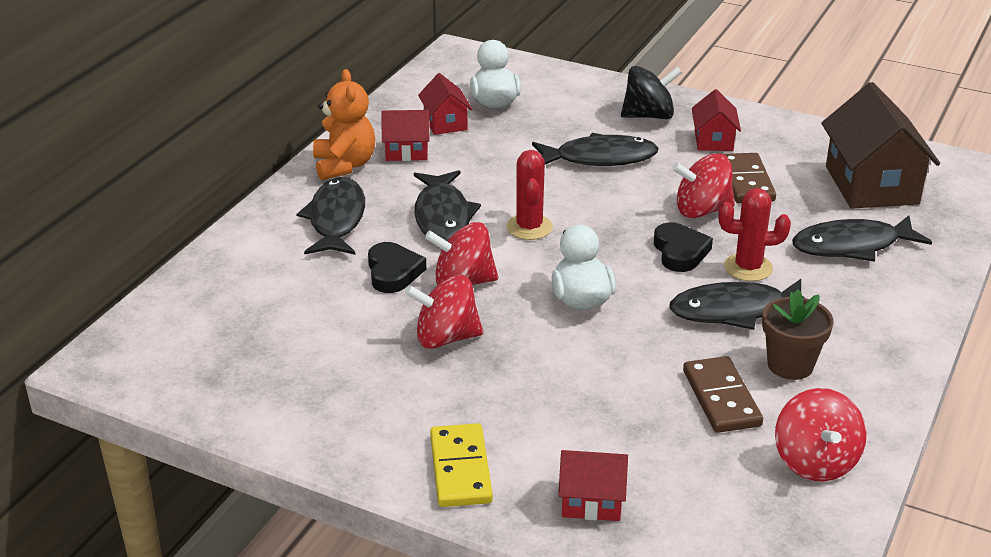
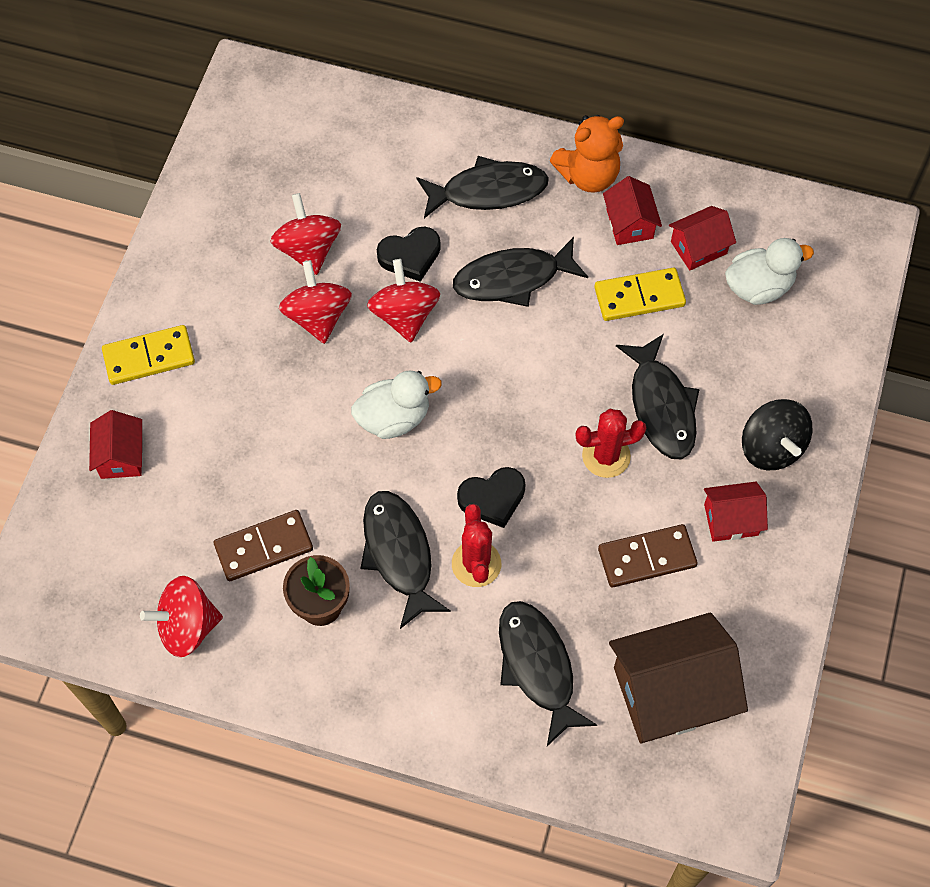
camera: 80 degrees right, 30 degrees up
(485, 155) = (639, 296): none -> yellow domino
(529, 227) = (509, 357): red cactus -> red cactus (606, 456)
(702, 210) = (576, 515): red spinning top -> red spinning top (308, 249)

